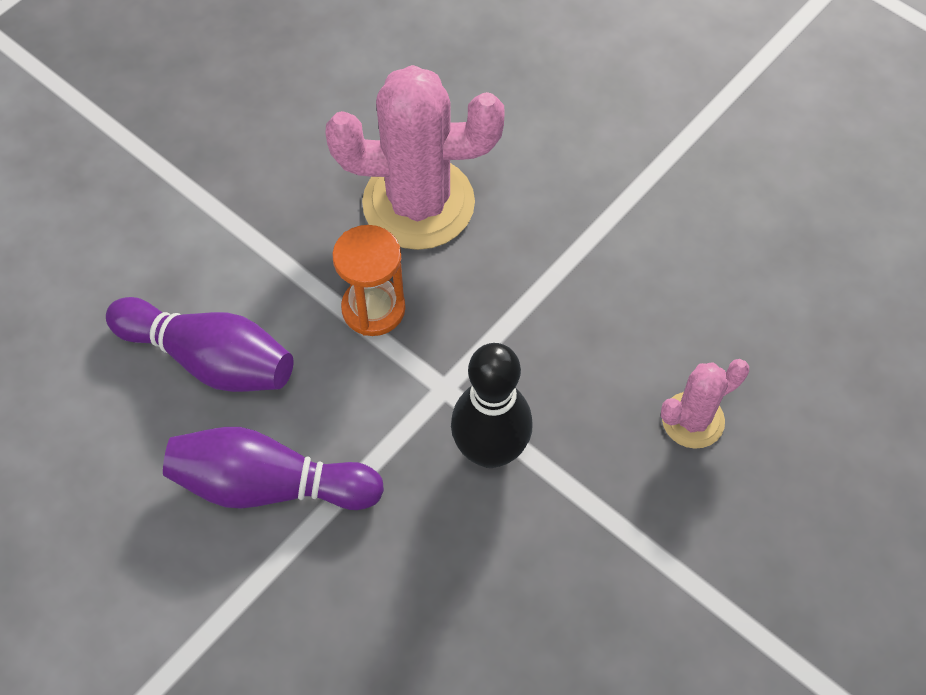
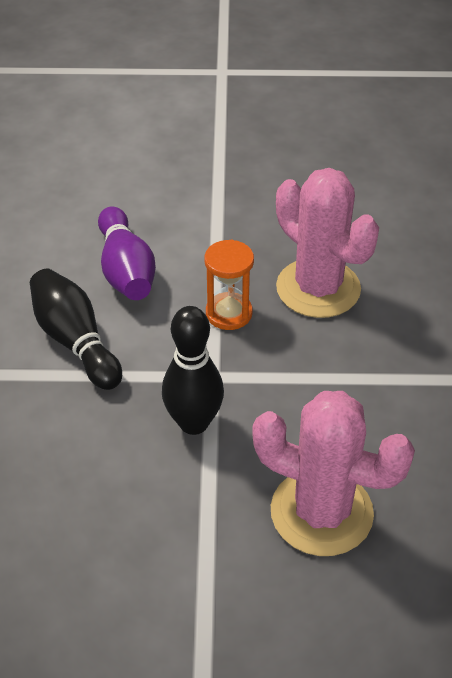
camera: 50 degrees right, 15 degrees down
(269, 485) = (75, 341): purple bowling pin -> black bowling pin
(693, 420) = (321, 512): pink cactus -> pink cactus, size x1.95

